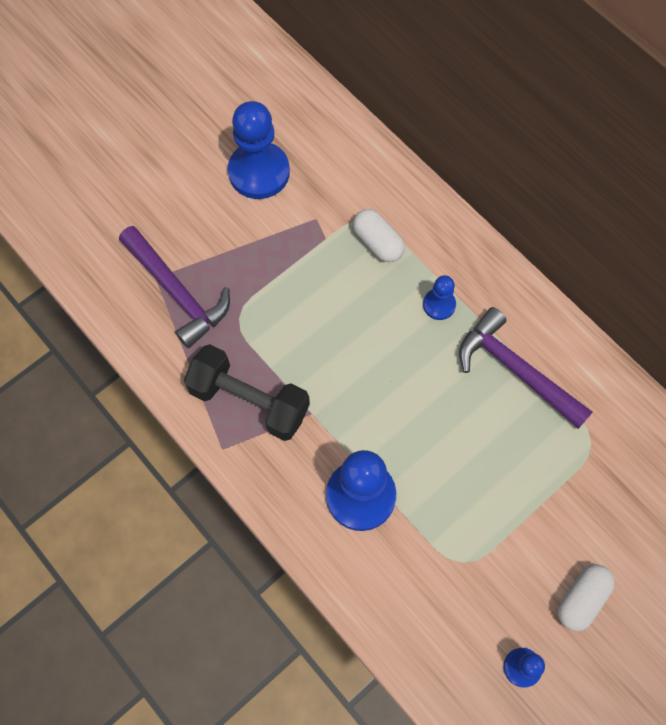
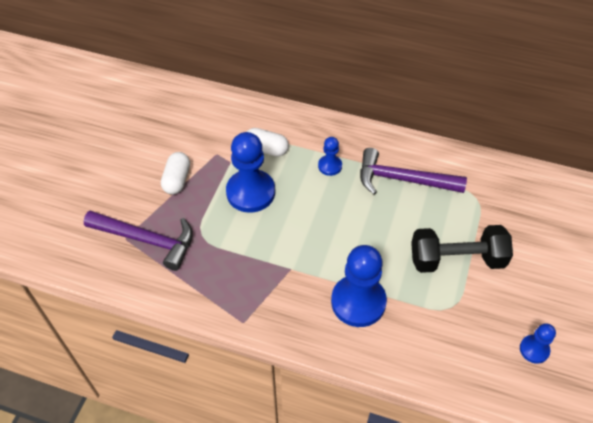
camera: 30 degrees left, 15 degrees down
(249, 401) = (242, 282): black dumbbell -> black dumbbell (456, 260)
(259, 172) = (160, 144): blue pawn -> blue pawn (250, 192)
(581, 599) = (537, 288): white capsule -> white capsule (177, 180)

